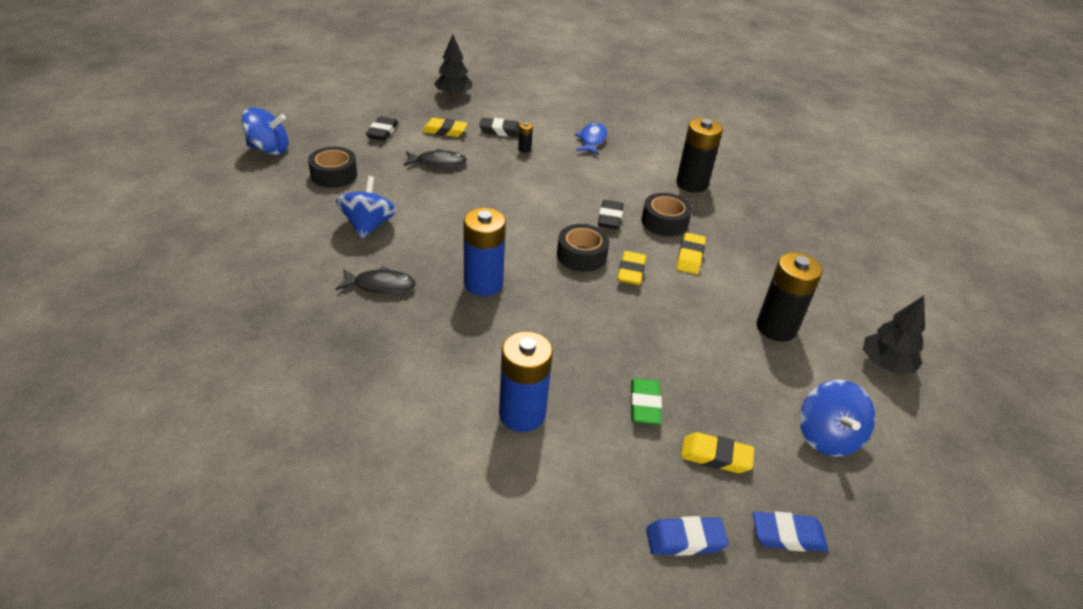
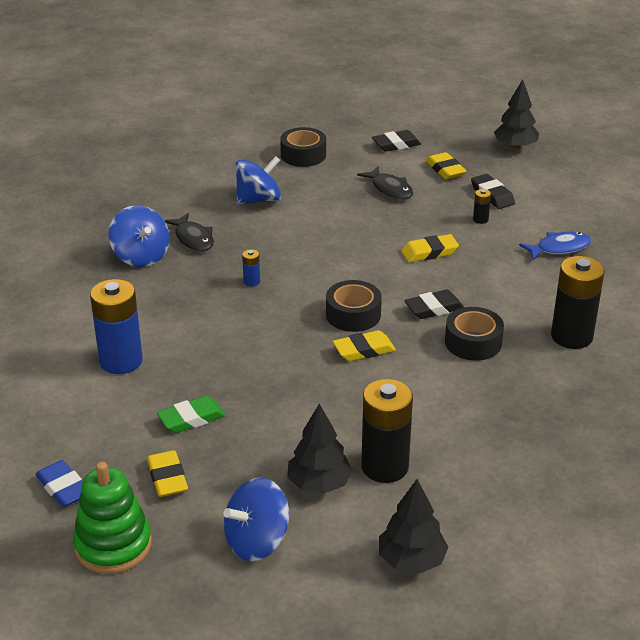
camera: 60 degrees right, 5 degrees down
(269, 149) = (297, 114): blue spinning top -> blue spinning top (141, 256)
(483, 283) = (251, 281): blue battery -> blue battery, size x0.43
(690, 257) = (434, 377): yellow eraser -> yellow eraser (429, 252)
(776, 370) = (319, 483): none -> black tree
(787, 535) = (113, 545): blue eraser -> green stacking toy

